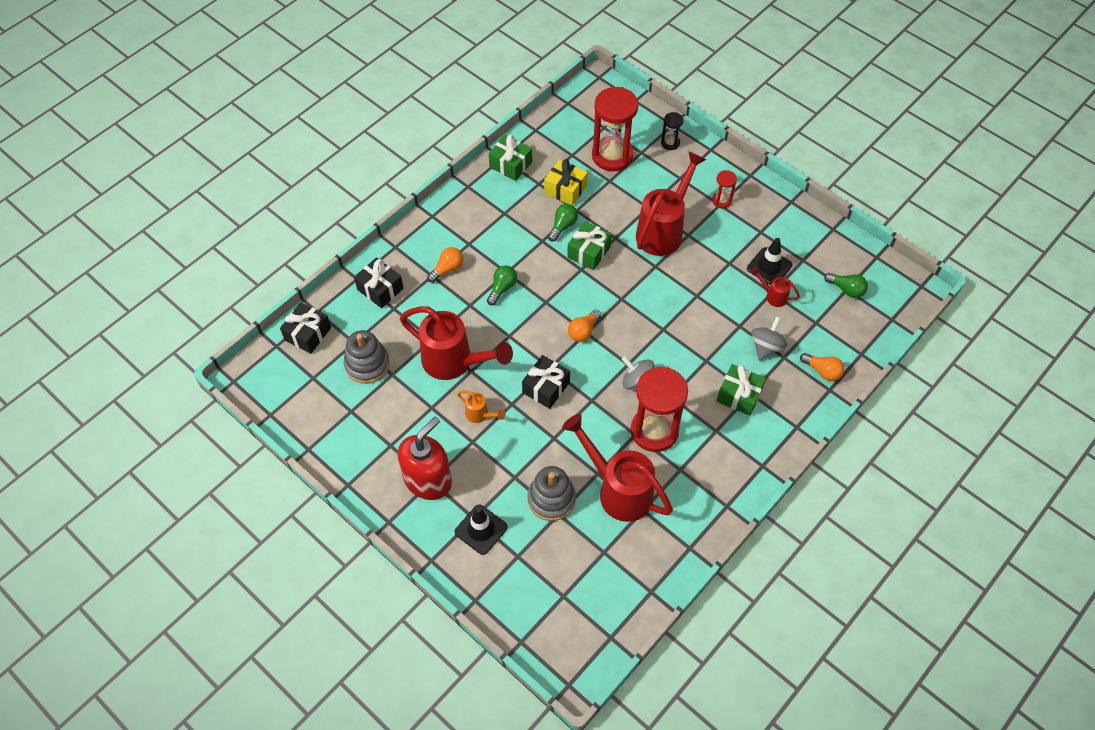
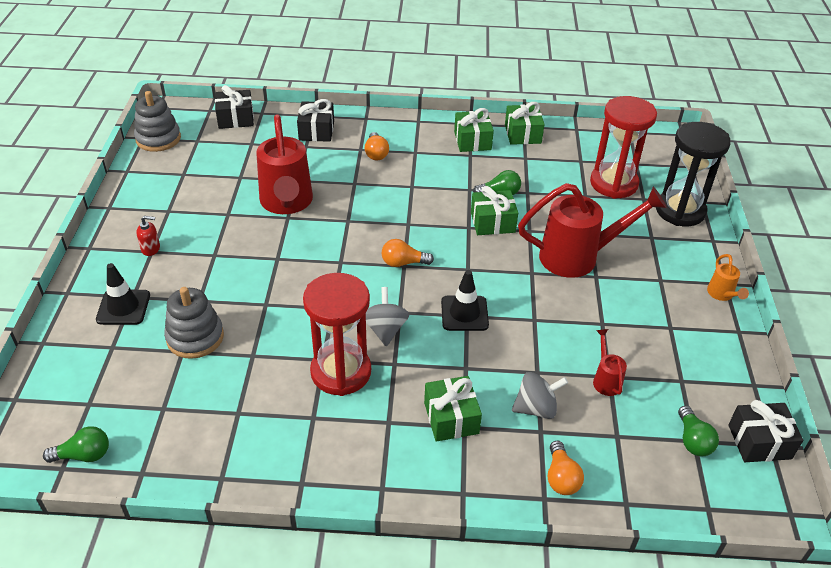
camera: 50 degrees right, 15 degrees down
(367, 364) = (236, 160): grey stacking toy -> grey stacking toy (158, 139)
(428, 480) = (151, 249): red soap dispenser -> red soap dispenser, size x0.41
(447, 269) = (376, 153): orange light bulb -> orange light bulb turned 75 degrees clockwise
(480, 415) = (247, 245): orange watering can -> orange watering can (722, 295)
(489, 200) = (472, 141): none -> green gift
(502, 288) = (392, 192): green light bulb -> green light bulb (84, 455)
(546, 387) = (316, 270): black gift -> black gift (759, 442)
(565, 189) = (540, 175): yellow gift -> none
(618, 489) = (246, 380): red watering can -> none
(670, 143) = (680, 211): black hourglass -> black hourglass, size x2.17
(721, 201) = (666, 279): red hourglass -> none
(769, 267) = (637, 357): black traffic cone -> black traffic cone (464, 313)

